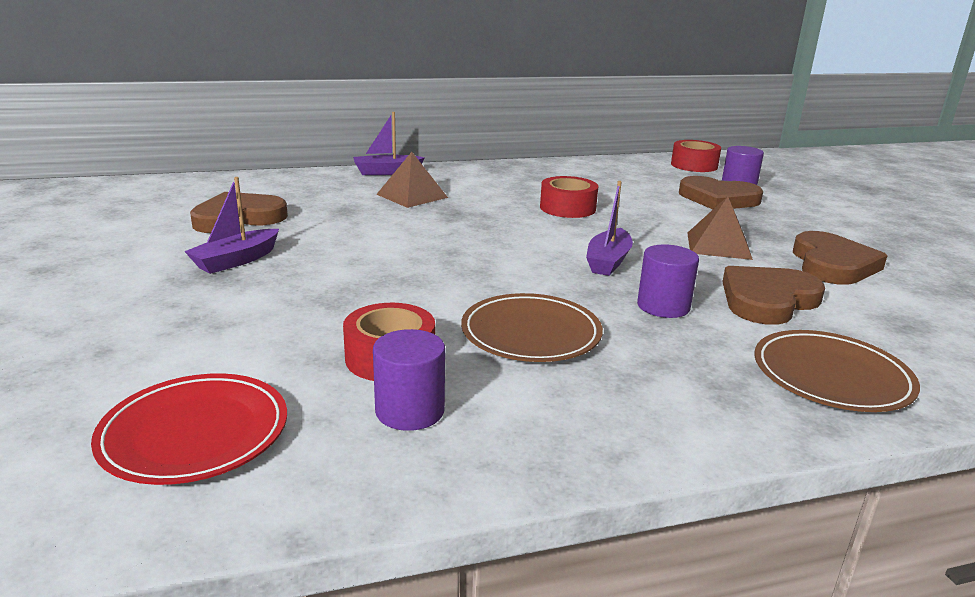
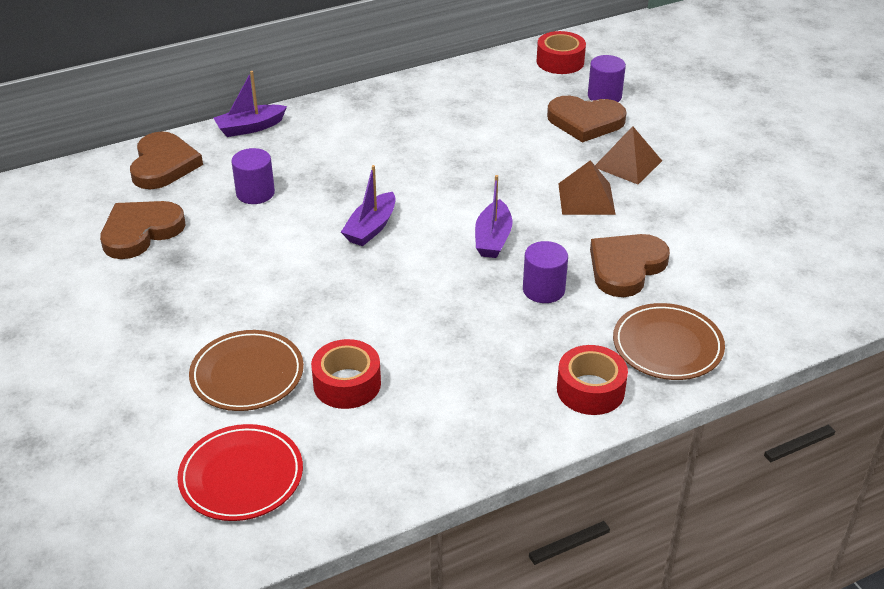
camera: 10 degrees left, 15 degrees up
(236, 260) = (171, 293): purple boat -> purple boat (371, 228)
(410, 411) = (378, 431): purple cylinder -> purple cylinder (255, 193)
(412, 196) = (290, 166): brown pyramid -> brown pyramid (628, 164)
(531, 333) = (445, 339): brown plate -> brown plate (247, 374)
(567, 208) = (444, 162): red tape -> red tape (590, 390)
(832, 264) = (682, 210): brown heart -> brown heart (163, 165)

